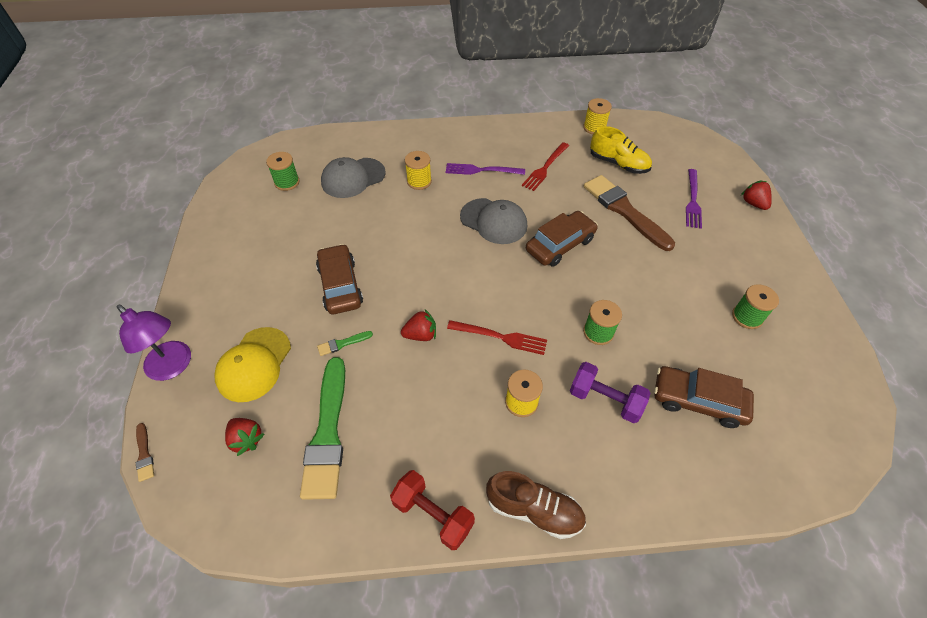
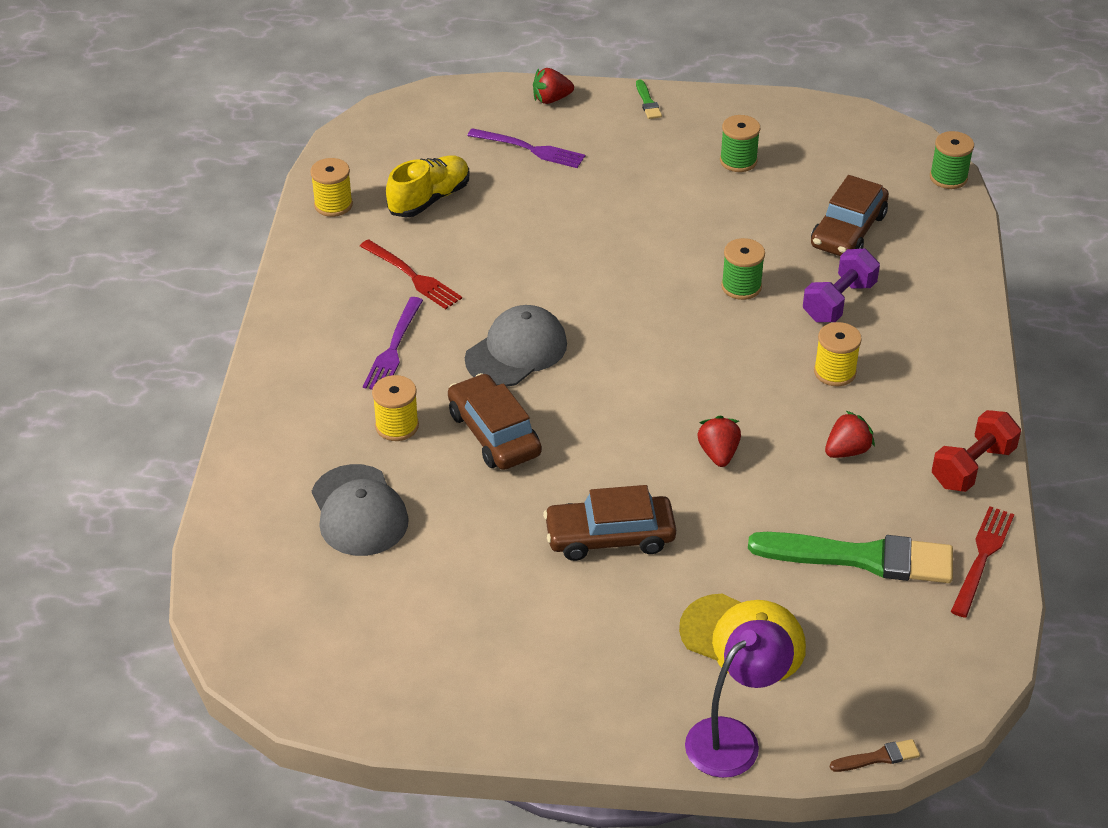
camera: 80 degrees left, 10 degrees down
(246, 439) = (864, 643): red strawberry -> red strawberry (847, 451)
(287, 182) = (340, 605): green spool -> green spool (948, 178)
(342, 343) = (720, 538): green brush -> green brush (647, 102)
(501, 337) = (735, 375): red fork -> red fork (982, 556)
(534, 510) = (969, 384): brown shoe -> none
(560, 245) = (583, 291): brown car -> brown car (494, 433)
(624, 210) = (531, 216): brown brush -> none

